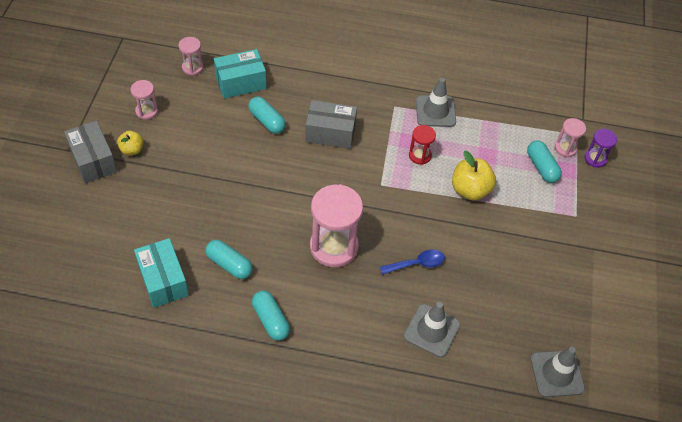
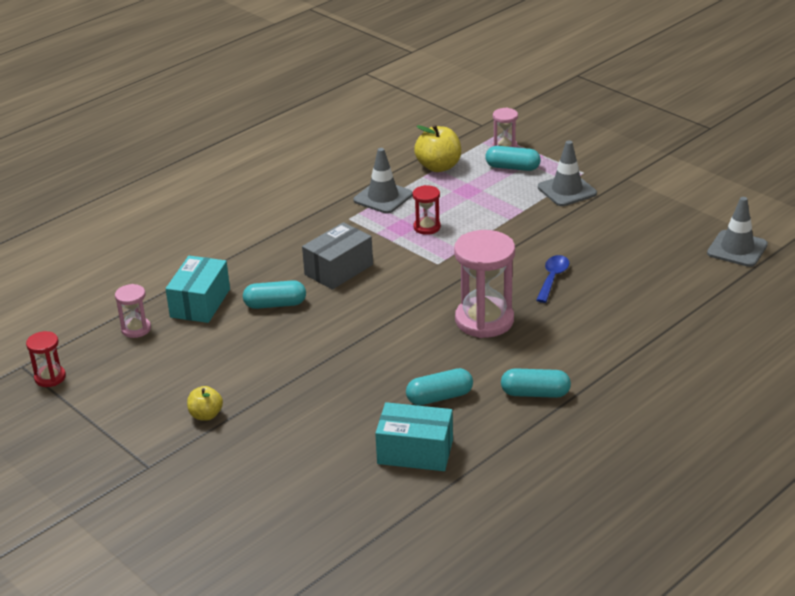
camera: 50 degrees left, 20 degrees down
(93, 160) = (188, 451): grey box -> none
(120, 56) = (50, 377): none -> red hourglass
(147, 111) = (160, 385): pink hourglass -> none
(432, 330) = (634, 298): grey traffic cone -> grey traffic cone (567, 190)
(470, 190) = (498, 215): yellow apple -> yellow apple (438, 167)
(595, 159) = (532, 137): purple hourglass -> none

